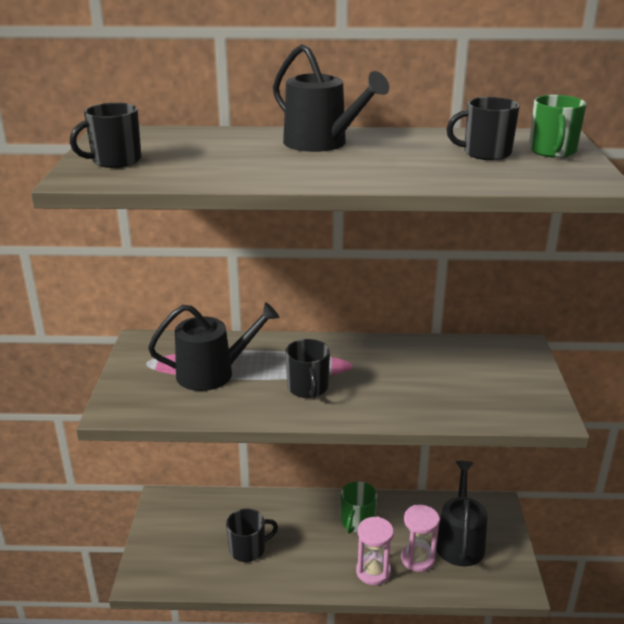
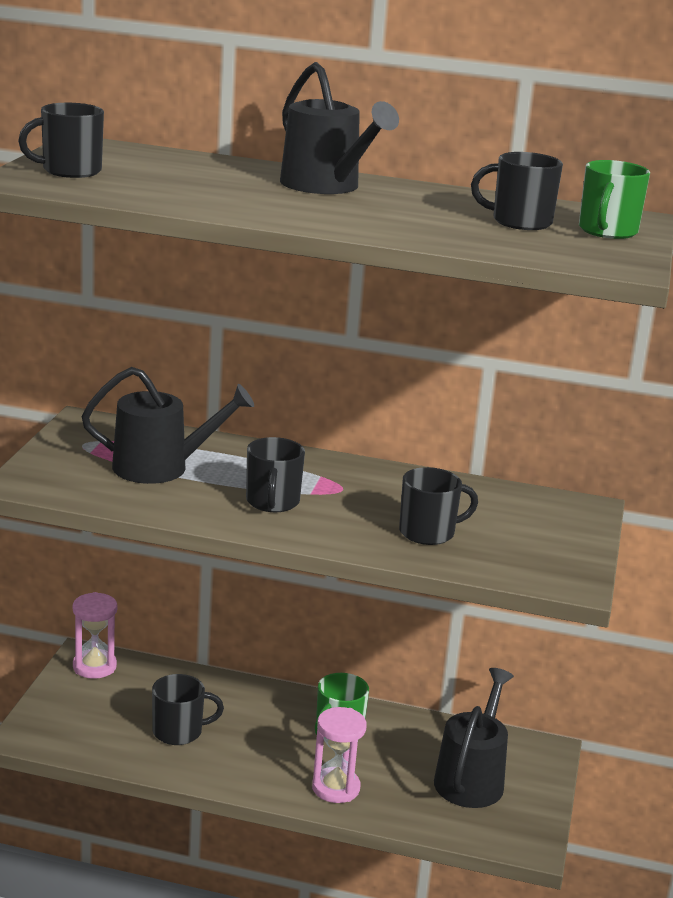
camera: 10 degrees right, 5 degrees down
(417, 559) = (403, 786): pink hourglass -> pink hourglass (94, 666)
(430, 392) = (428, 532): none -> black mug

